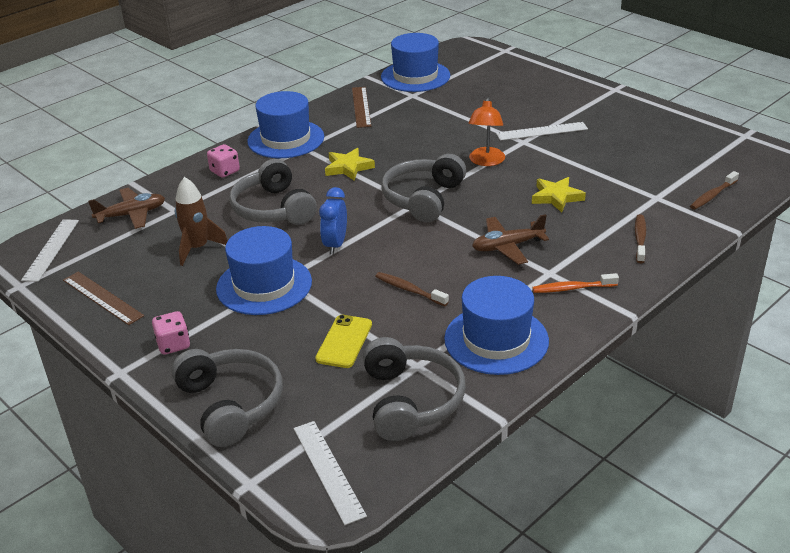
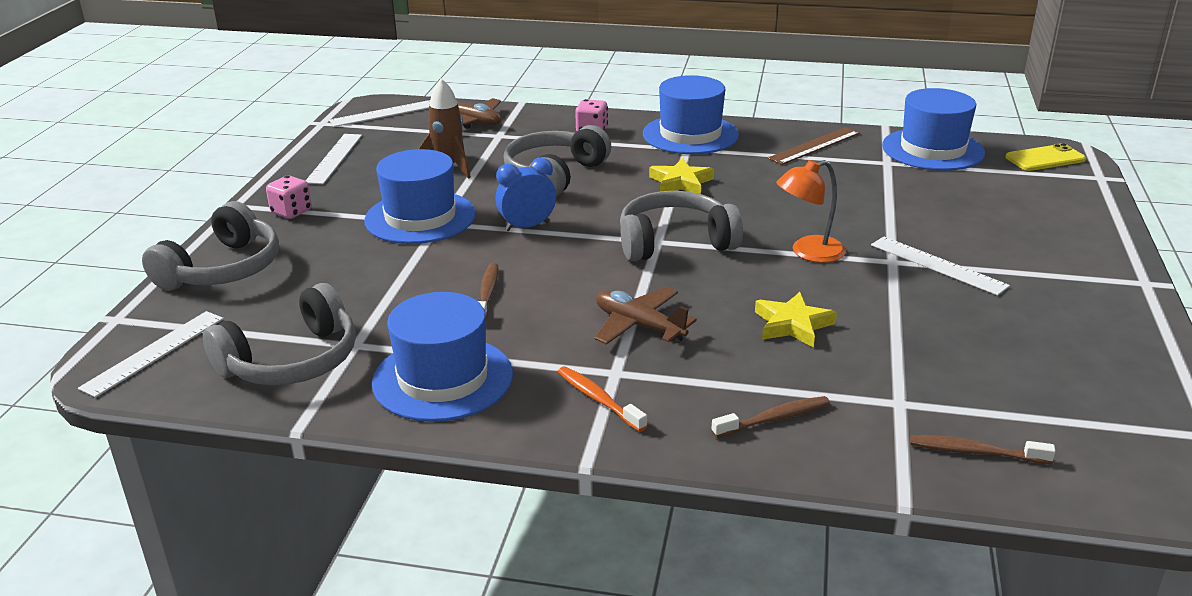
camera: 55 degrees right, 5 degrees down
(102, 298) = (334, 158): brown ruler -> white ruler
(344, 341) = (363, 290): yellow phone -> yellow phone (1045, 158)

